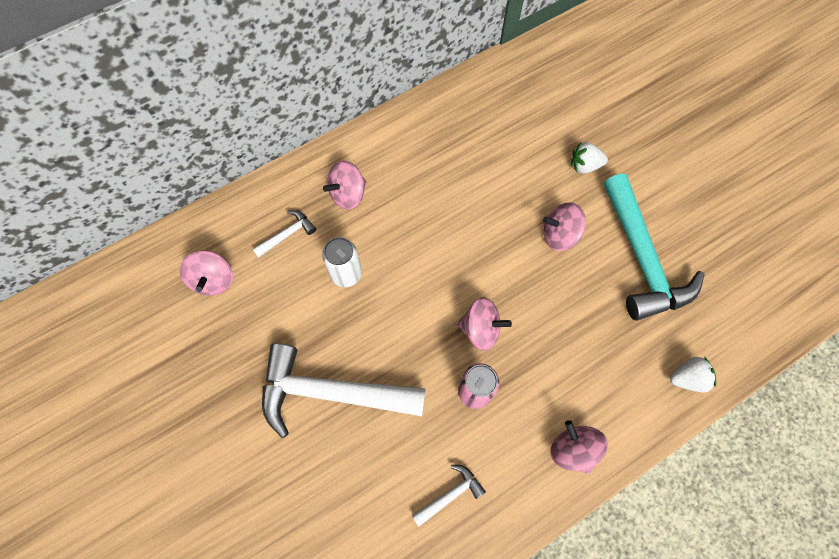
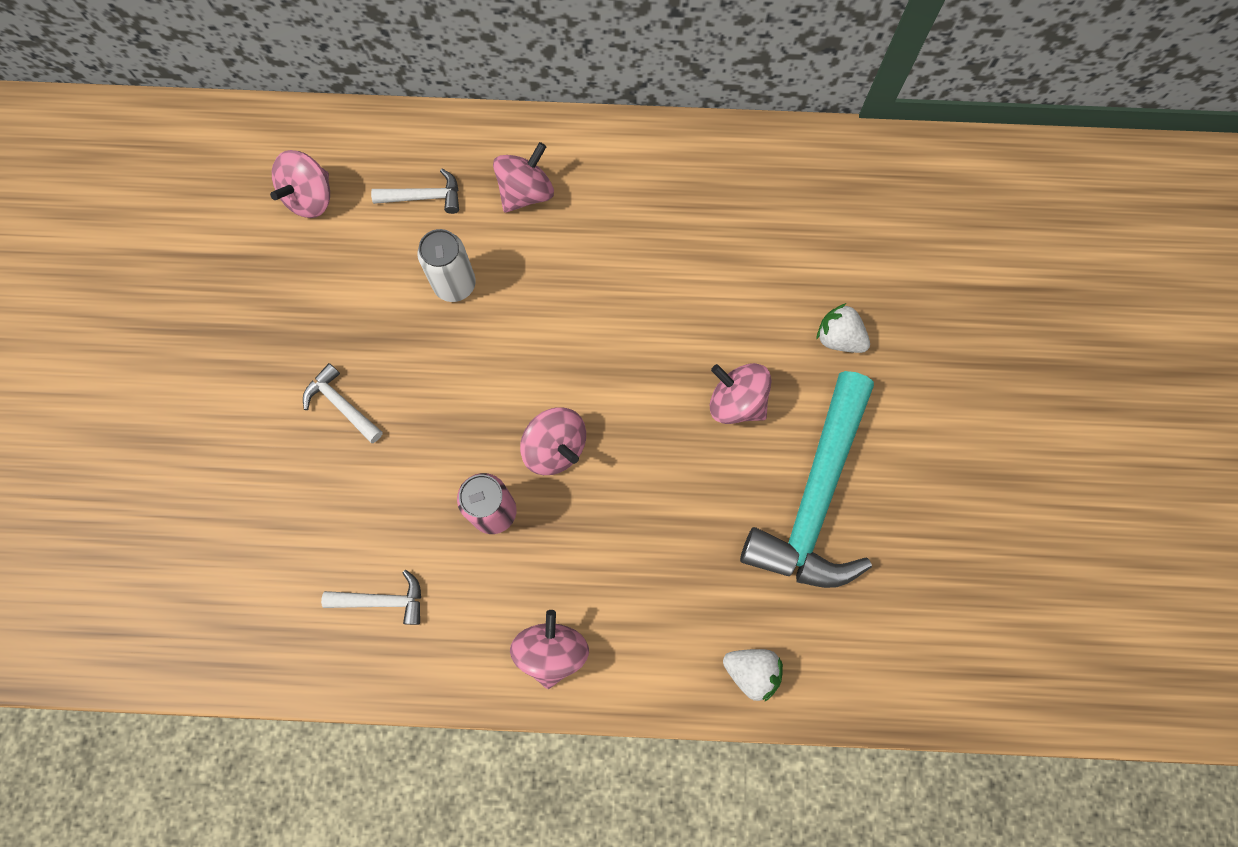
camera: 35 degrees right, 5 degrees up
(331, 392) = (341, 404): white hammer -> white hammer, size x0.43
(348, 194) = (526, 193): pink spinning top -> pink spinning top turned 135 degrees clockwise

